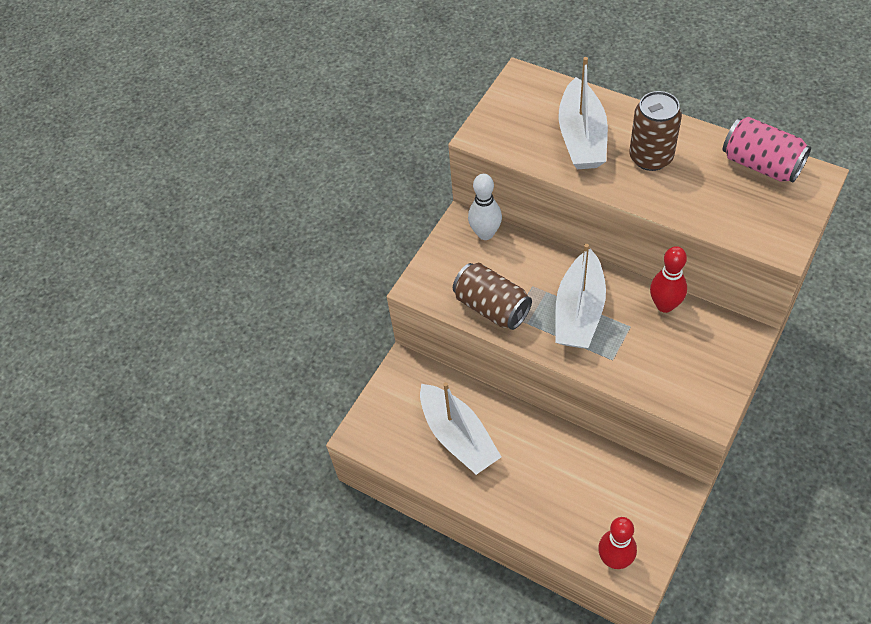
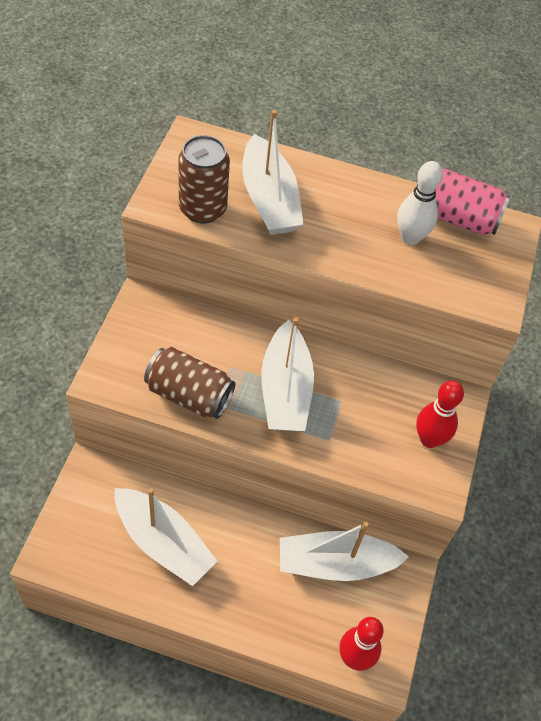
camera: 25 degrees left, 0 degrees up
(485, 233) = (169, 312): white bowling pin -> white bowling pin (410, 237)
(610, 476) = (335, 564): none -> white boat
(651, 157) = (345, 217): brown can -> brown can (202, 209)
(665, 305) = (373, 374): red bowling pin -> red bowling pin (429, 439)

